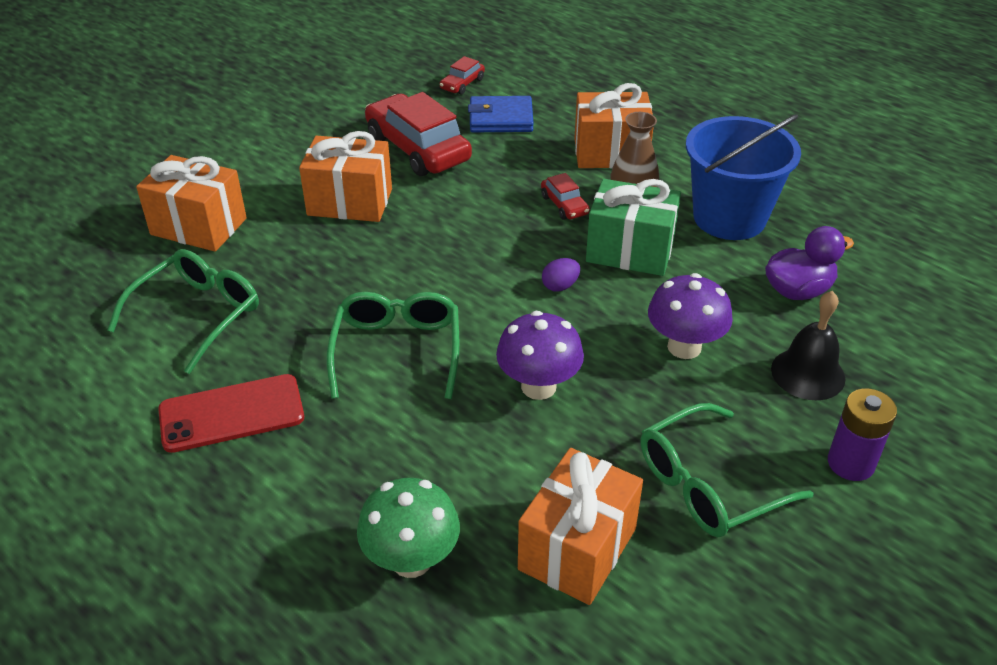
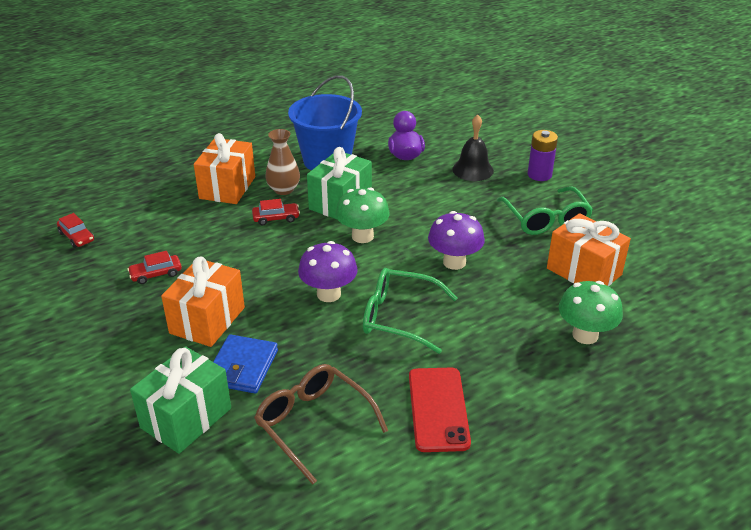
camera: 75 degrees left, 5 degrees down
(197, 315) = (313, 424): green glasses -> brown glasses
(199, 226) = (186, 418): orange gift -> green gift
(418, 148) = (156, 274): red car -> red car, size x0.46
(501, 118) = (145, 226): blue wallet -> blue wallet (242, 367)
(560, 286) = (362, 236): purple egg -> green mushroom
(684, 347) = (438, 203): purple mushroom -> purple mushroom (329, 294)

